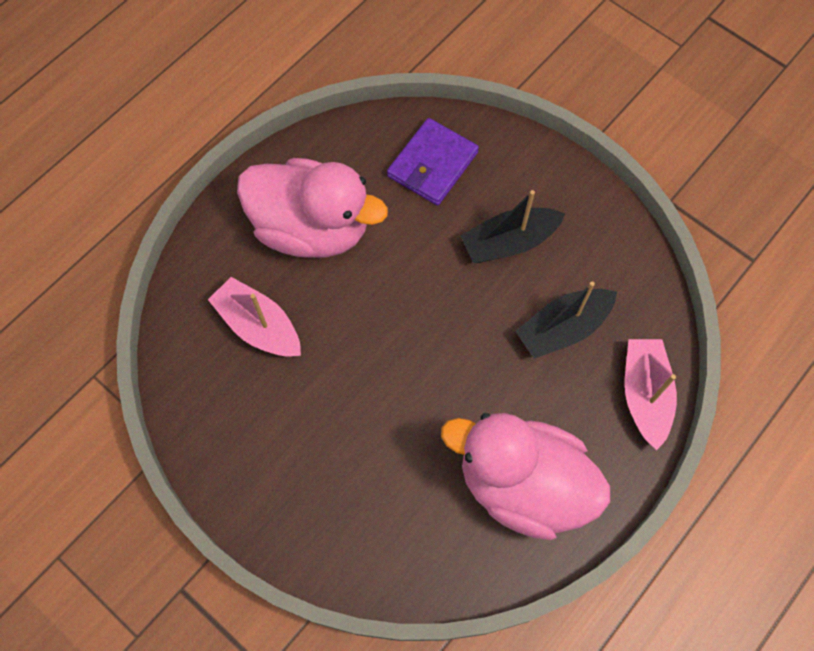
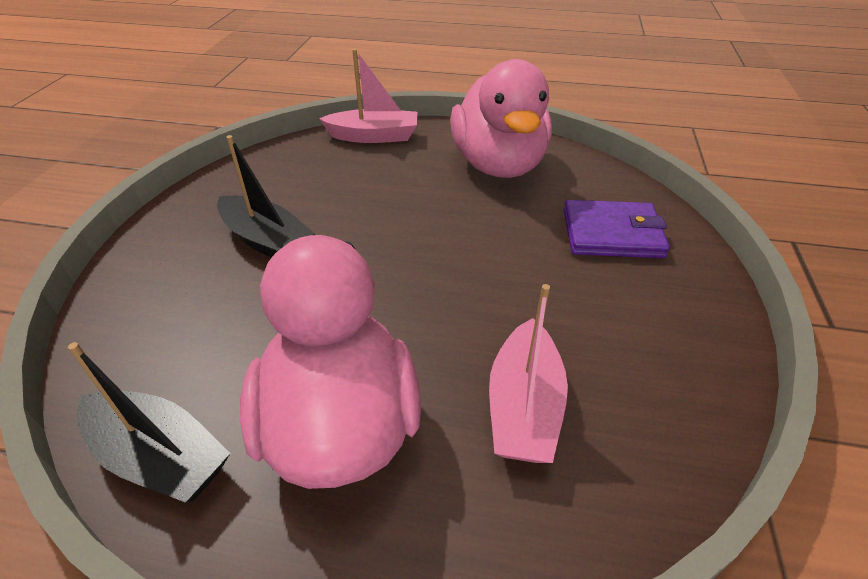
camera: 120 degrees left, 25 degrees down
(432, 164) = (175, 338): purple wallet -> purple wallet (612, 233)
(563, 328) = (344, 184): black boat -> black boat (160, 456)
(644, 395) = (374, 136): pink boat -> pink boat turned 150 degrees counterclockwise

